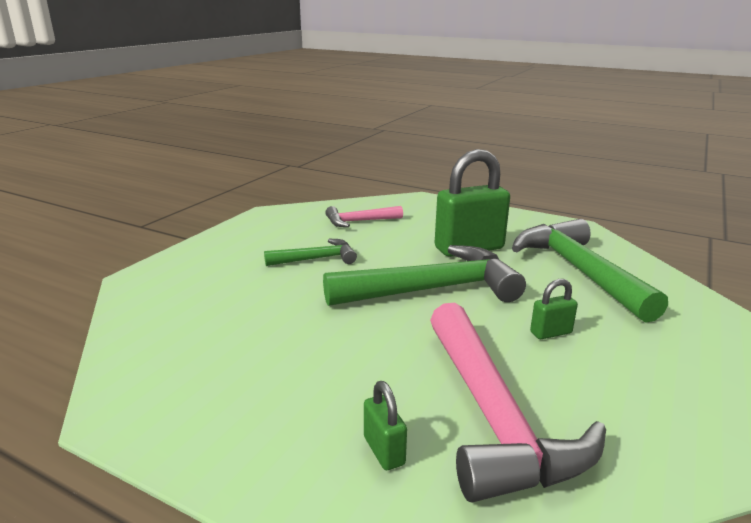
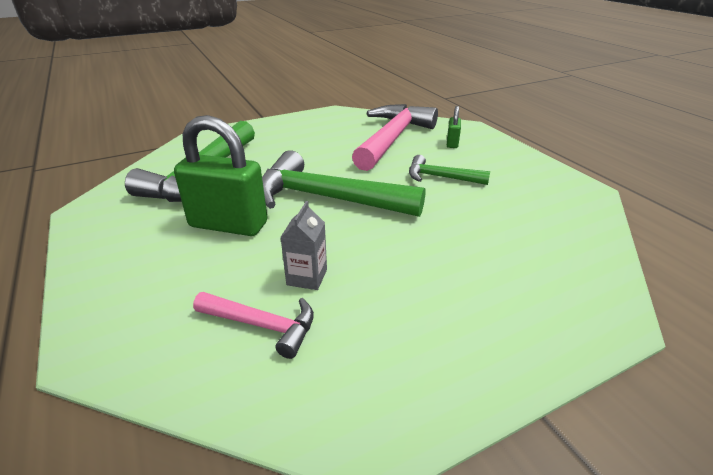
camera: 145 degrees left, 10 degrees up
(317, 259) = (386, 270): green hammer -> green hammer (440, 177)
(365, 241) = (307, 277): none -> grey carton
(551, 333) = (306, 153): green padlock -> none

